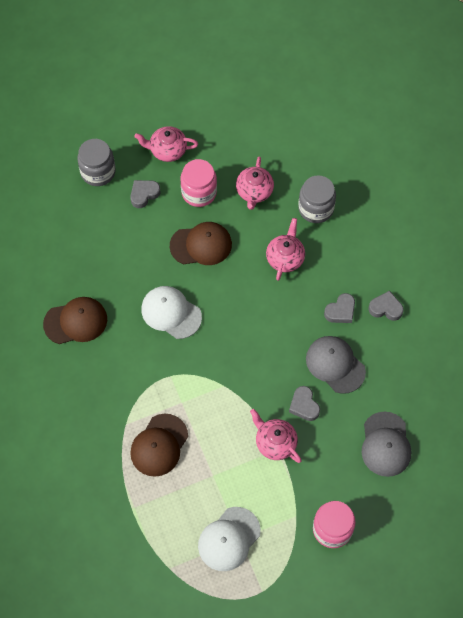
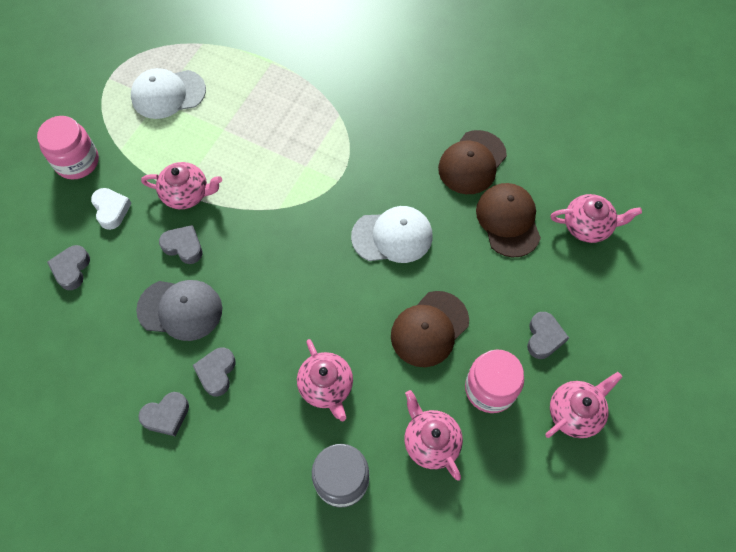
camera: 140 degrees right, 0 degrees up
(52, 231) = (588, 226): none -> pink teapot
(98, 172) = (616, 323): grey jar -> none
(159, 445) = (293, 119): brown cap -> brown cap (508, 221)
(229, 539) = (168, 94): white cap -> white cap turned 105 degrees counterclockwise
(333, 469) = (111, 210): none -> white heart
(385, 444) = (71, 269): grey cap -> grey heart

